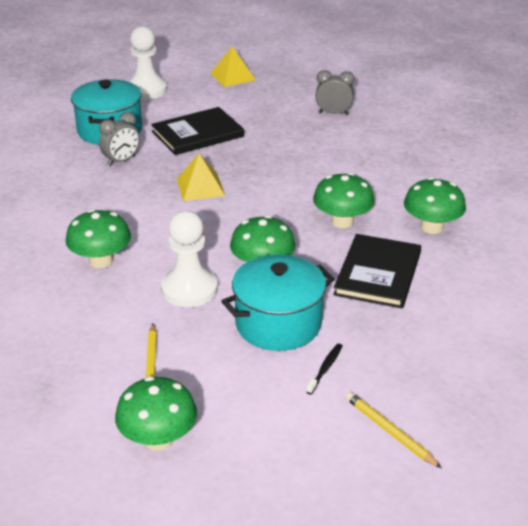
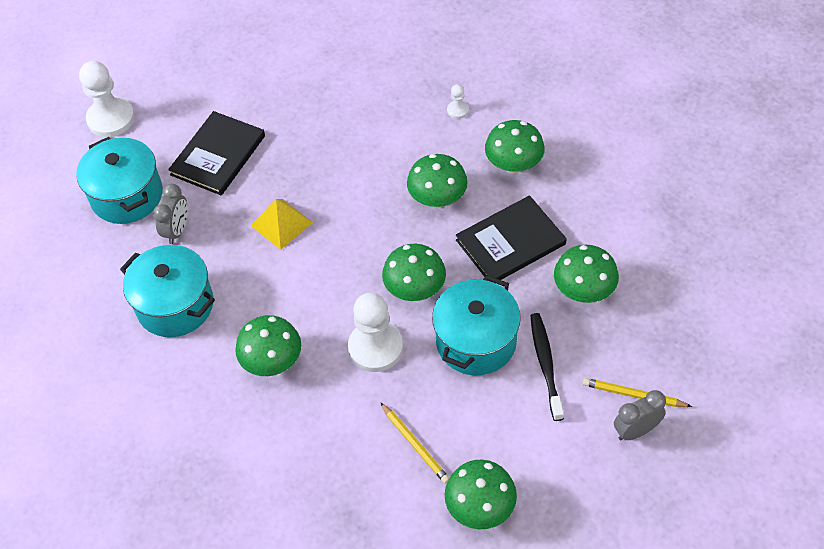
camera: 30 degrees left, 20 degrees up
(71, 199) = (175, 305): none -> turquoise pot
(233, 76) = (181, 55): yellow pyramid -> none
(325, 368) = (545, 364): black toothbrush -> black toothbrush, size x1.74
(333, 113) = (322, 60): grey clock -> grey clock (636, 431)
(378, 274) = (510, 242): black book -> black book turned 75 degrees clockwise
(414, 334) = (584, 290): none -> green mushroom
(415, 178) = (457, 110): none -> white pawn

